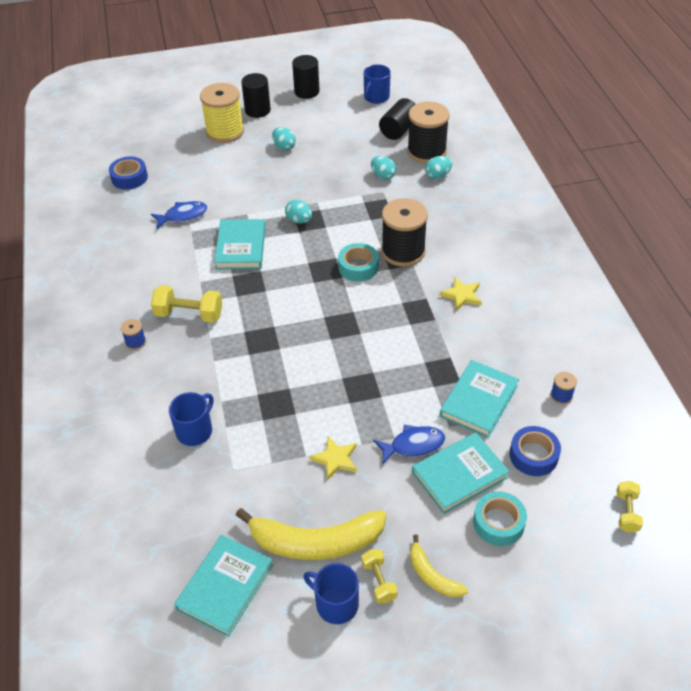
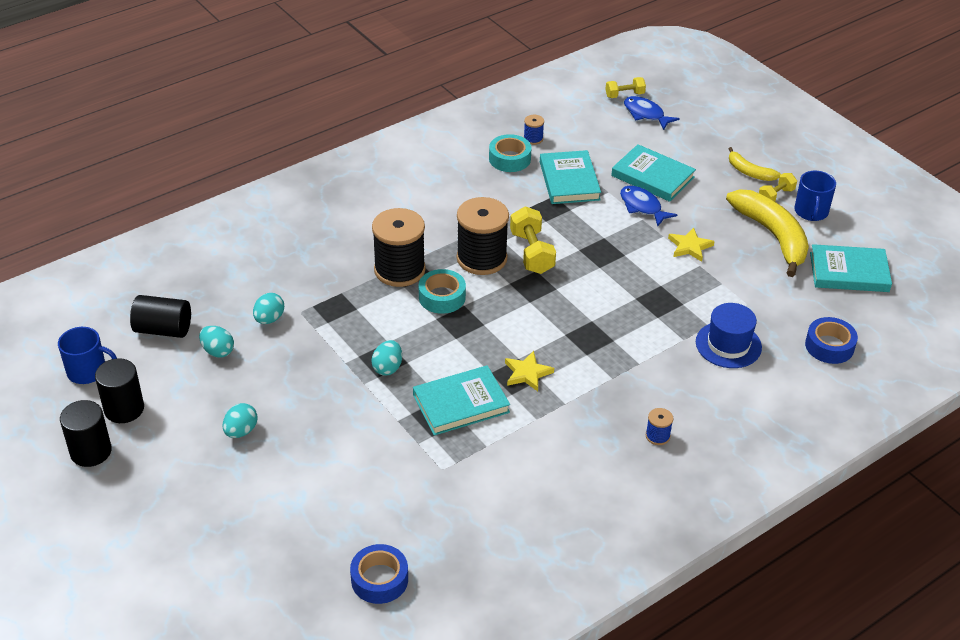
camera: 115 degrees left, 5 degrees down
(183, 216) = (432, 482): blue fish -> blue fish (646, 114)
(189, 314) = (591, 408): yellow dumbbell -> yellow dumbbell (532, 252)
(195, 431) = (728, 345): blue mug -> blue hat
(225, 132) = (226, 511): yellow spool -> none
(257, 110) = (158, 492): black cylinder -> black cylinder (124, 409)
(426, 151) = (204, 293): black spool -> black spool (481, 258)
(432, 575) = (749, 172): yellow banana -> yellow banana turned 105 degrees clockwise
(437, 175) = (250, 274): turquoise egg -> turquoise egg (218, 351)
(462, 295) = (443, 216): yellow star -> yellow star (527, 373)
(479, 401) = (569, 181): turquoise book -> turquoise book turned 75 degrees clockwise
(498, 523) = (680, 150): turquoise tape -> turquoise tape (509, 159)
(533, 455) = (605, 143): blue tape -> blue tape (829, 346)

